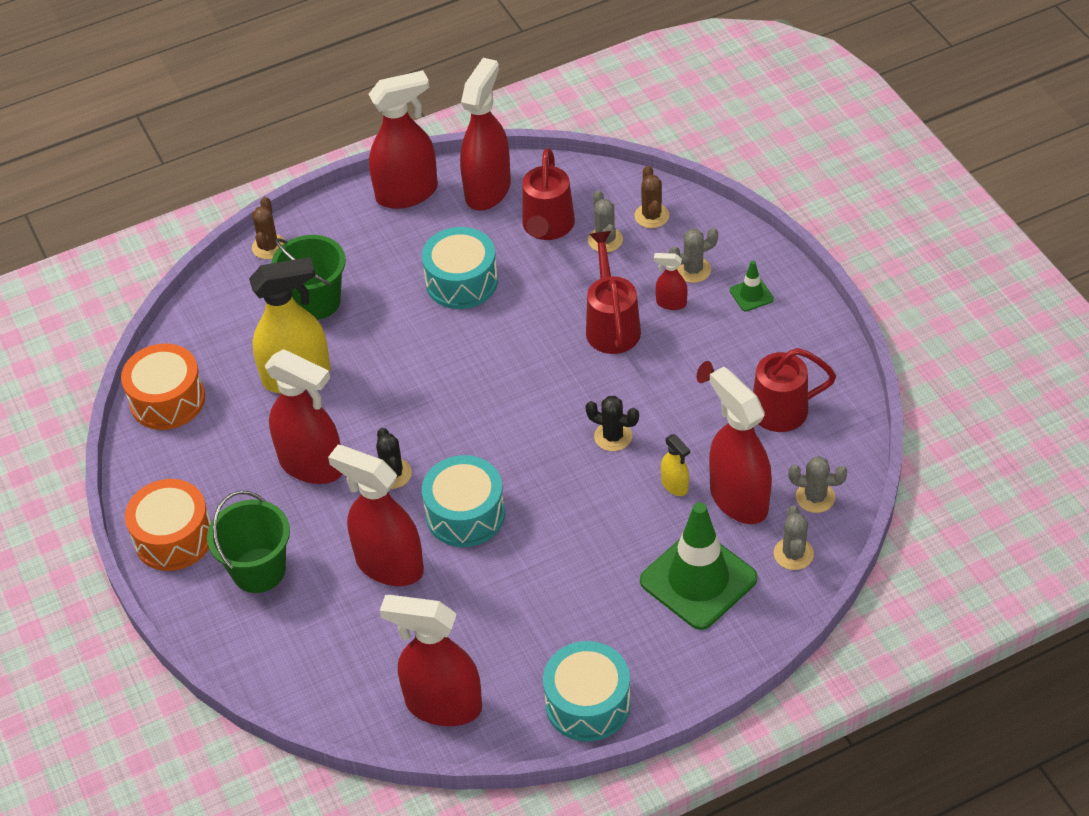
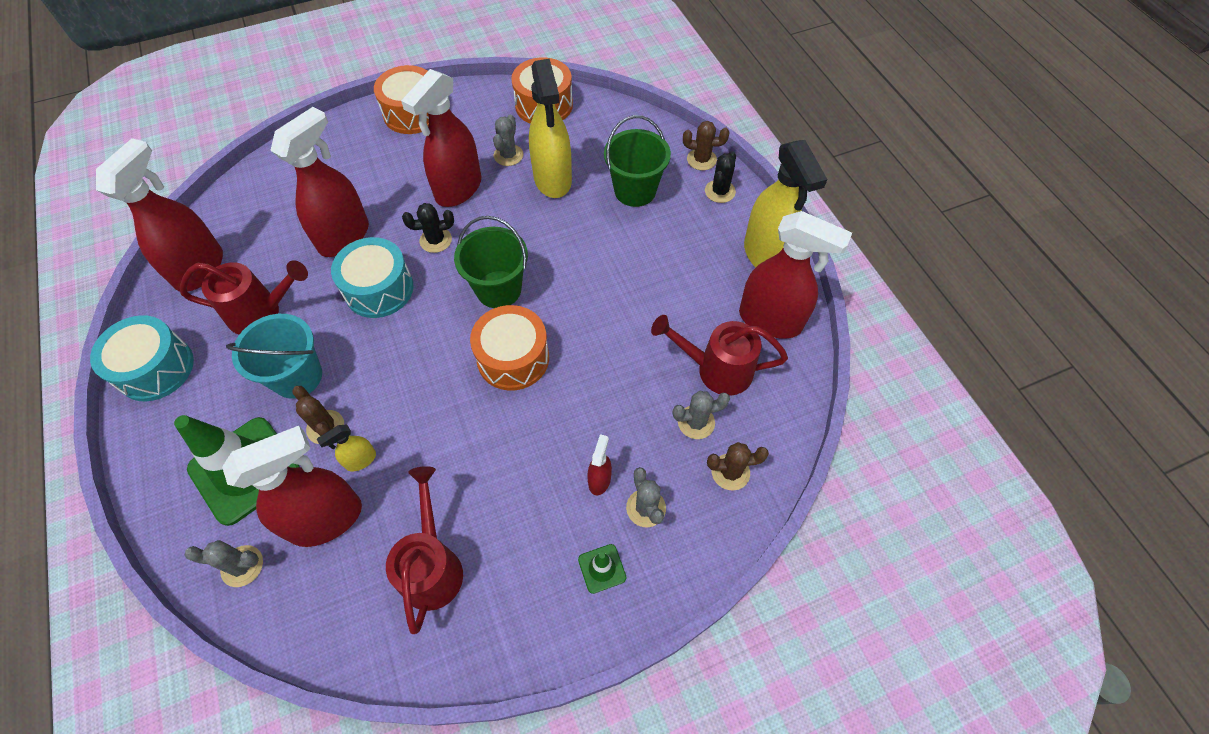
camera: 90 degrees right, 10 degrees up
(259, 570) = (367, 159): green bucket -> green bucket (498, 289)
(407, 193) = (766, 255): red spray bottle -> yellow spray bottle
(461, 281) = (648, 294): turquoise drum -> none
(547, 382) = (513, 358): none -> orange drum
(586, 563) = (297, 376): none -> turquoise bucket
(612, 325) = (576, 419): red watering can -> red watering can (261, 313)
(613, 436) = (434, 410): black cactus -> black cactus (720, 191)
(642, 523) = (325, 427): none -> brown cactus
(815, 497) = (304, 600): grey cactus -> grey cactus (508, 155)

